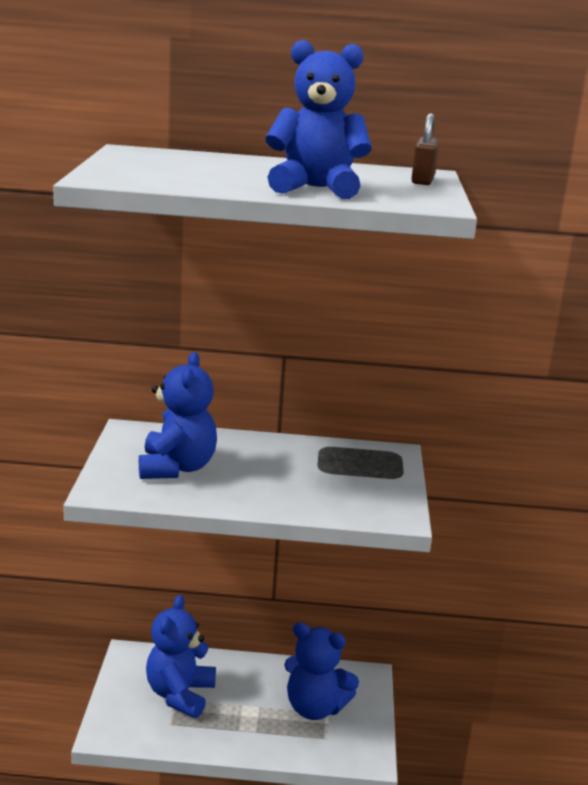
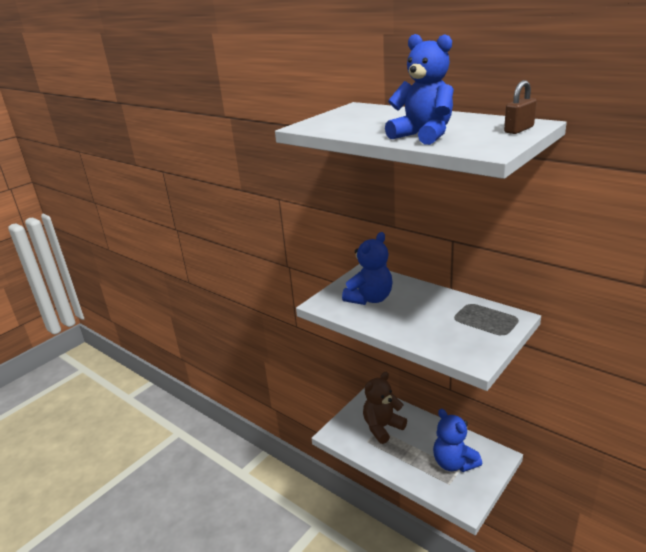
camera: 40 degrees right, 5 degrees up
(180, 694) = (382, 427): blue teddy bear -> brown teddy bear

